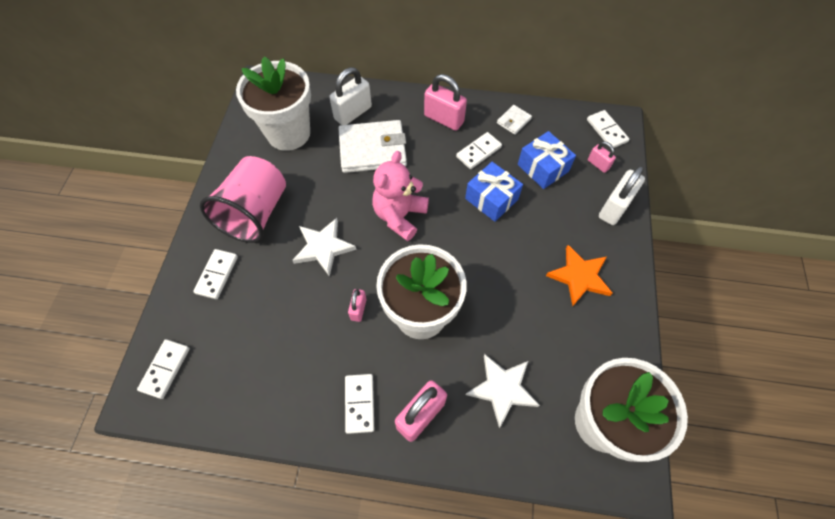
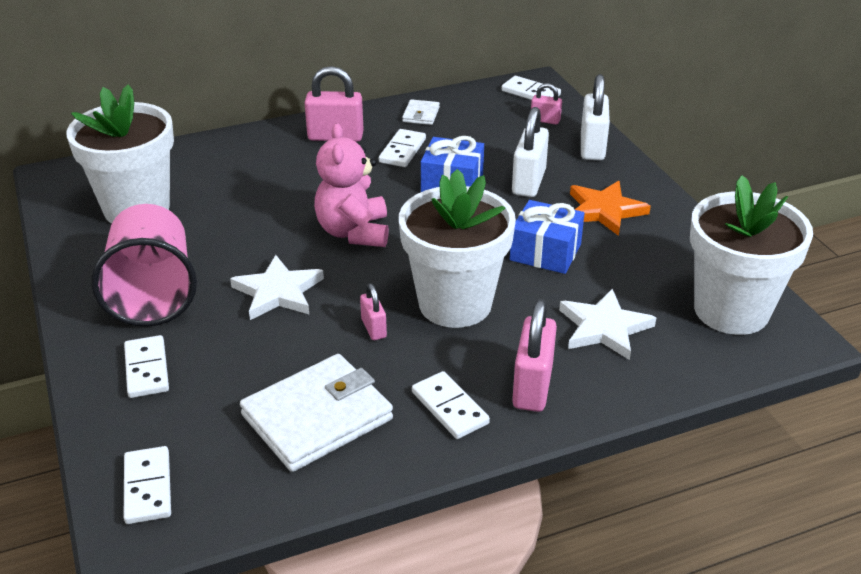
camera: 30 degrees left, 25 degrees down
(353, 113) = (212, 165): white padlock -> white padlock (528, 182)
(372, 149) = (267, 188): white wallet -> white wallet (317, 417)
(543, 168) = (488, 141): blue gift -> blue gift (545, 252)

